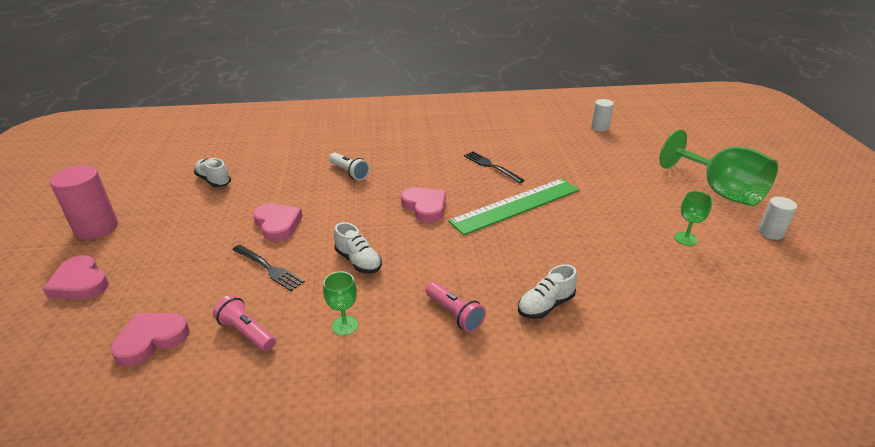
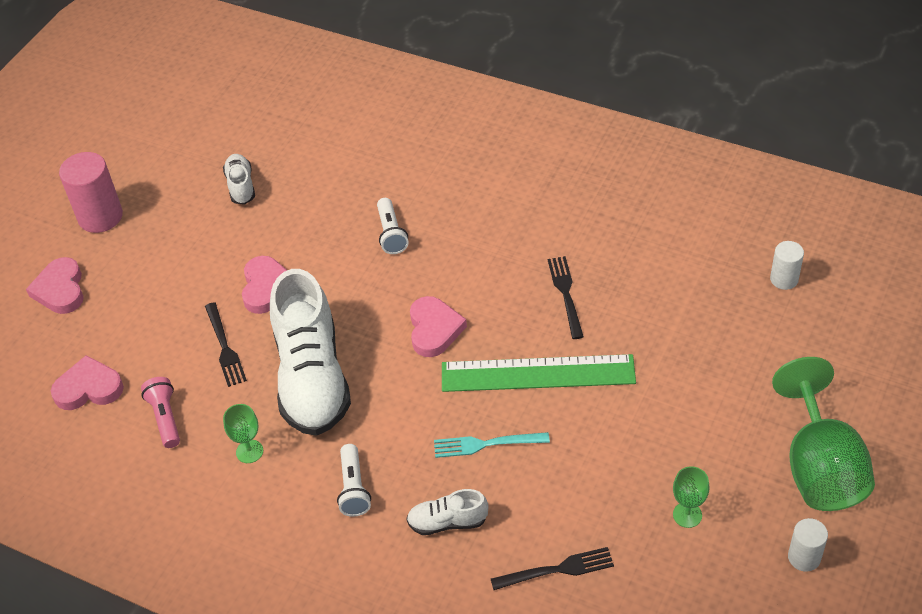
camera: 35 degrees right, 15 degrees up
(358, 261) = (312, 378): white shoe -> white shoe, size x2.21
(454, 314) = (353, 488): pink flashlight -> white flashlight
(523, 251) = (486, 444): none -> turquoise fork
(649, 300) = (557, 570): none -> black fork

